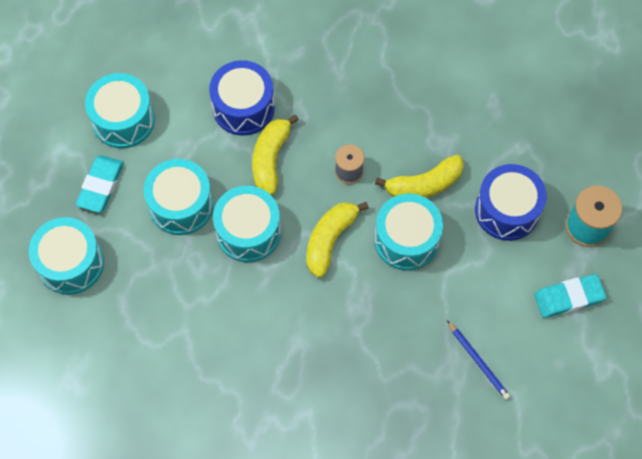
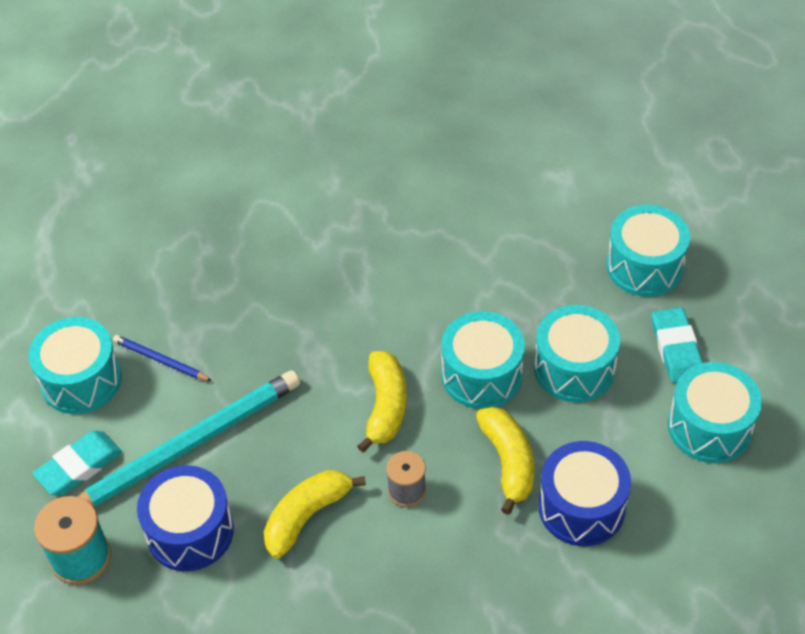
camera: 155 degrees right, 15 degrees down
(406, 240) = (297, 445): turquoise drum -> turquoise drum (81, 380)
(485, 277) = (187, 446): none -> turquoise pencil

